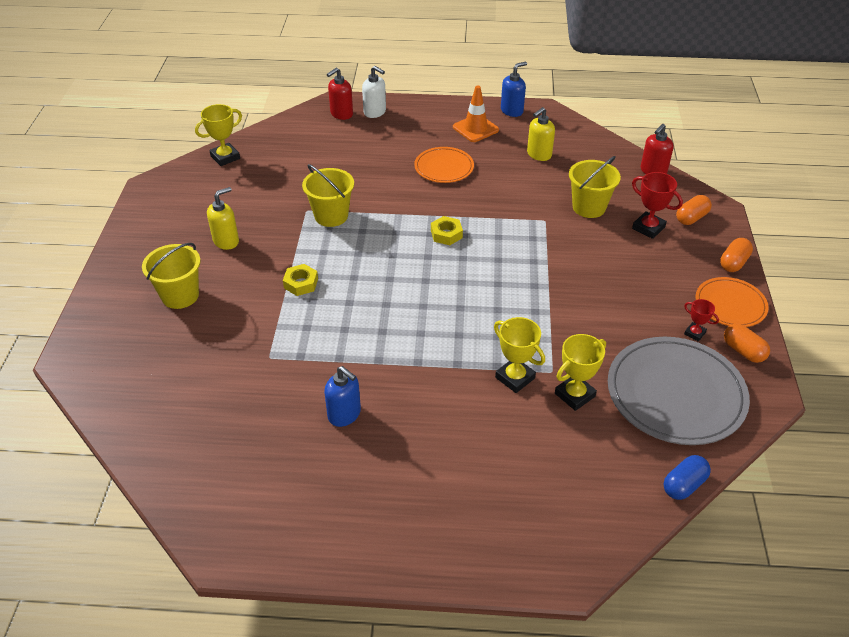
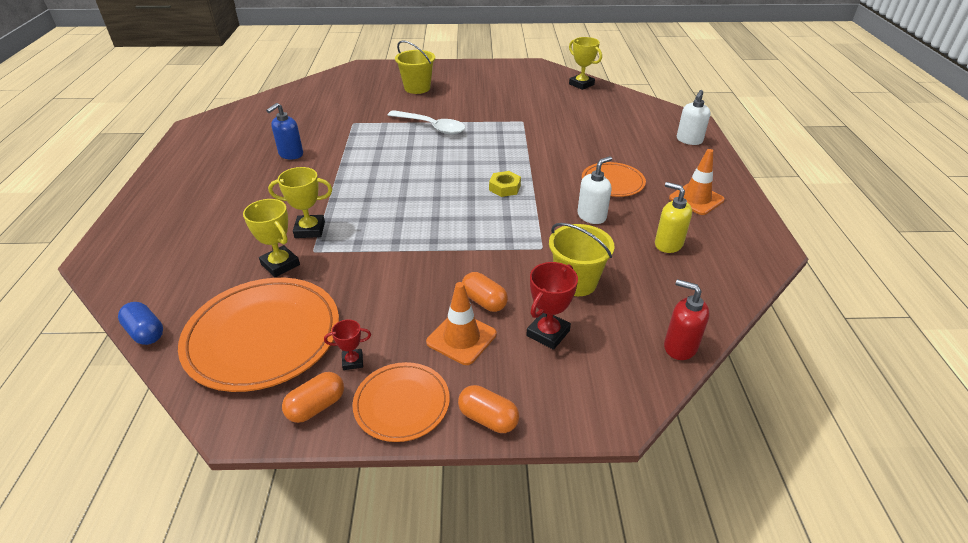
camera: 85 degrees right, 5 degrees down
(226, 241) = (477, 96): yellow soap dispenser -> none
(301, 283) = (431, 127): yellow nut -> white spoon
(331, 216) = (518, 132): yellow bucket -> none
(341, 114) = (674, 124): red soap dispenser -> none
(498, 187) = (591, 216): none -> white soap dispenser
(512, 111) = (751, 223): blue soap dispenser -> none
(515, 378) = (310, 230): yellow trophy -> yellow trophy turned 45 degrees clockwise
(660, 272) = (461, 338): none -> orange traffic cone
(675, 394) = (263, 336): grey plate -> orange plate
(691, 218) = (581, 380): orange capsule -> orange capsule (484, 301)
(694, 333) = (352, 361): red trophy -> red trophy turned 45 degrees clockwise

